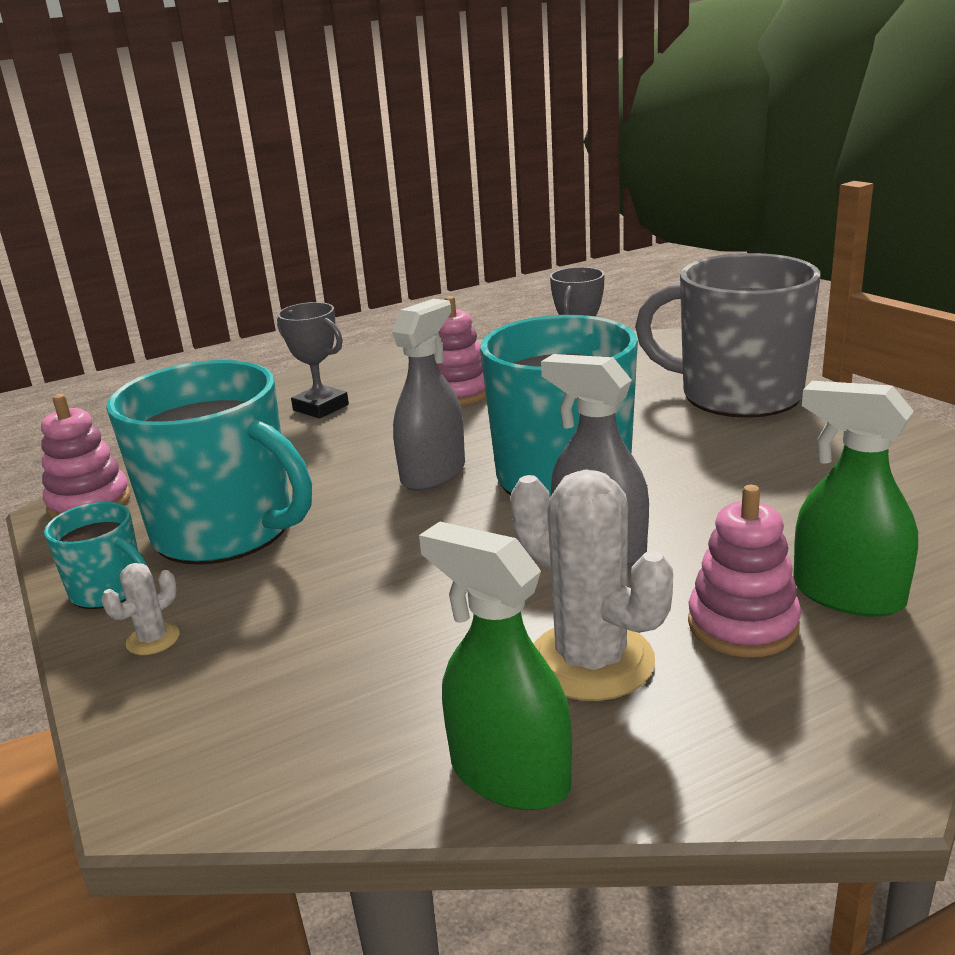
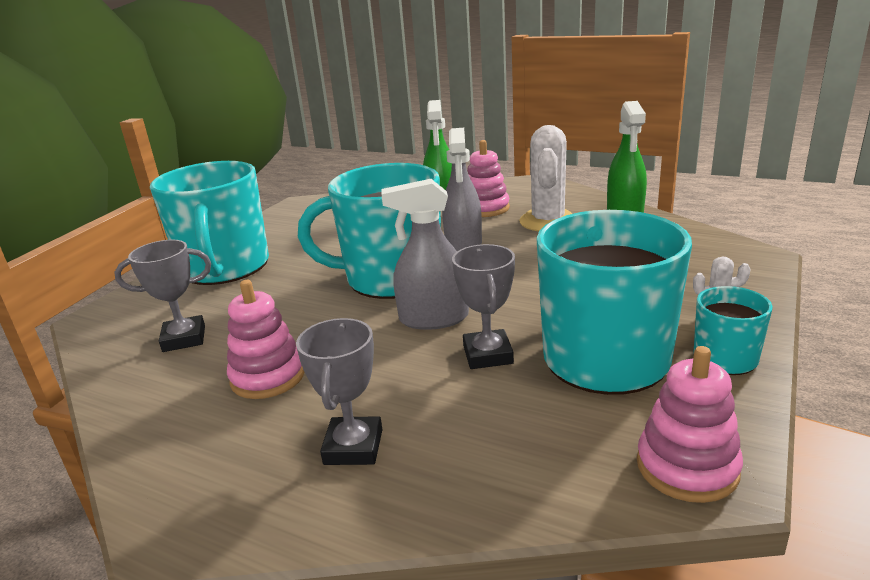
camera: 125 degrees left, 0 degrees up
(330, 480) = (487, 355): none -> grey trophy
(738, 395) = (225, 268): grey mug -> turquoise mug

